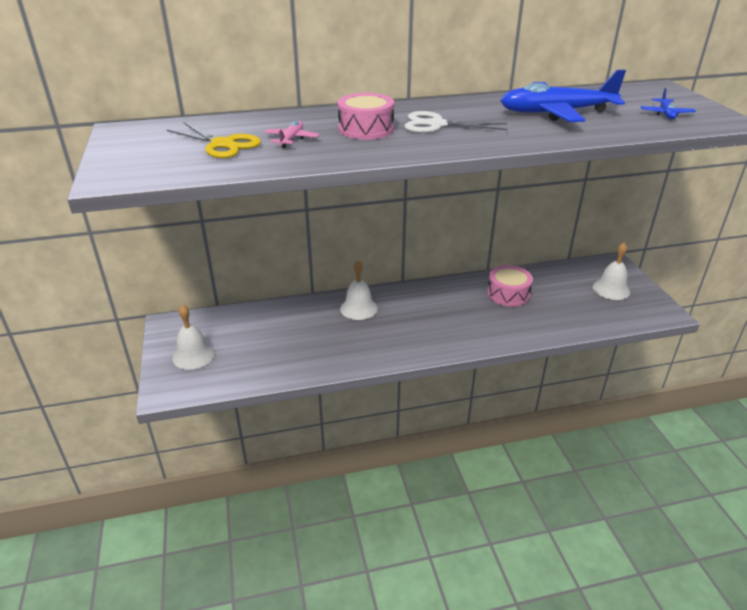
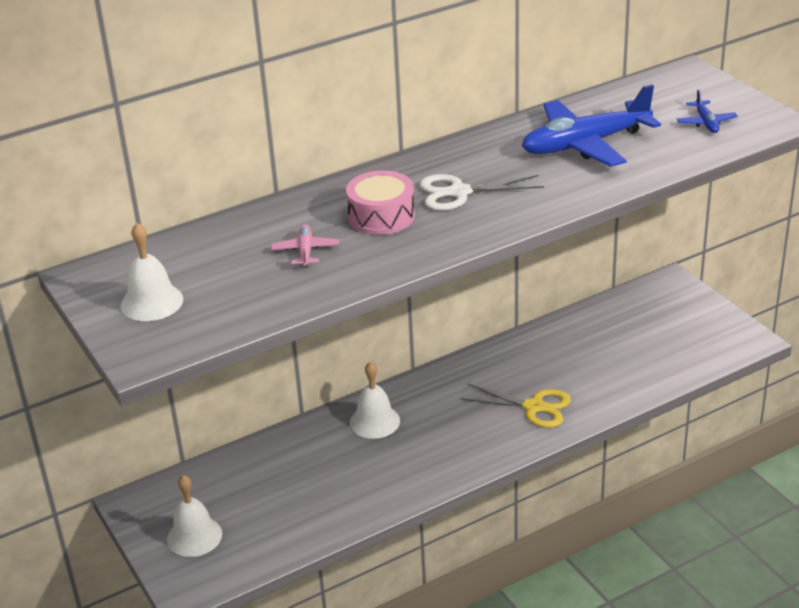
camera: 15 degrees left, 0 degrees up
(223, 144) = (230, 276): yellow scissors -> yellow scissors (534, 407)
(508, 294) = (555, 357): pink drum -> none
(611, 289) = (678, 321): white bell -> white bell (152, 302)

